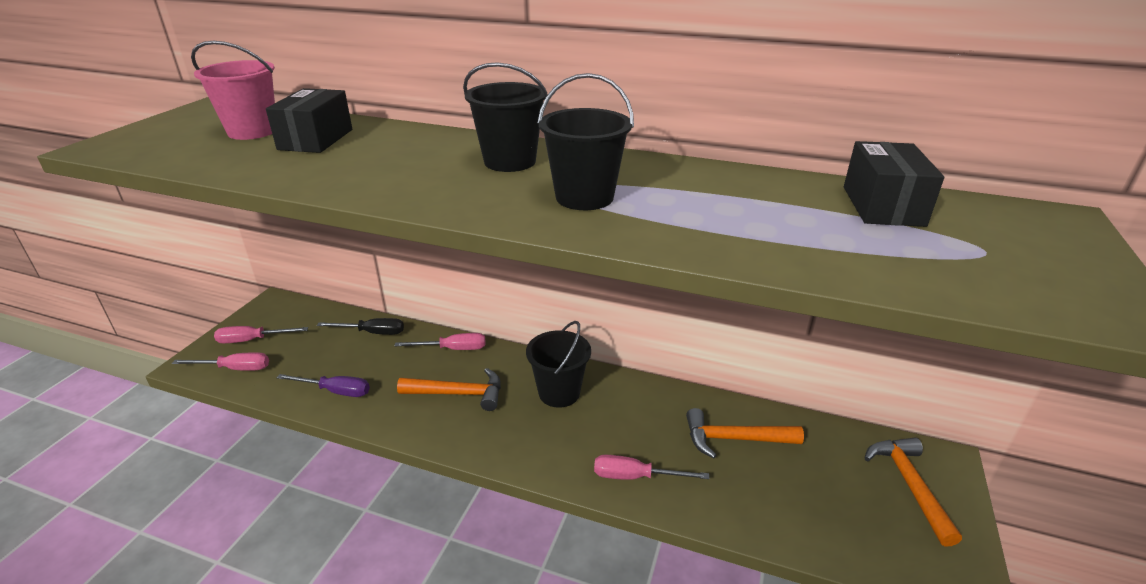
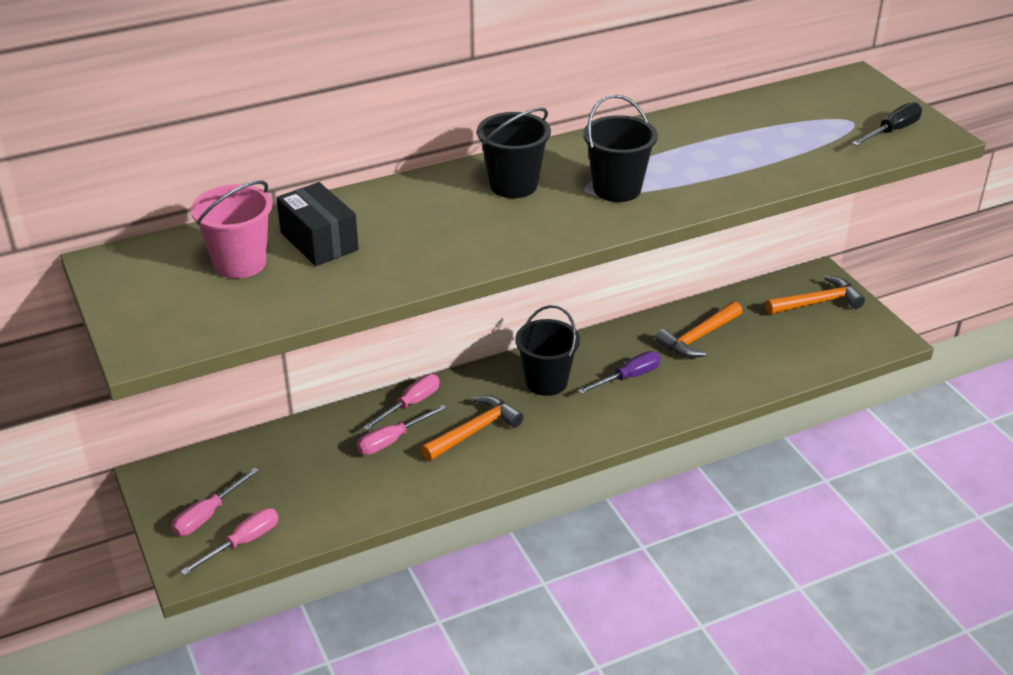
camera: 45 degrees left, 5 degrees up
(335, 391) = (372, 495): purple screwdriver -> purple screwdriver (628, 377)
(372, 332) = (313, 437): black screwdriver -> black screwdriver (892, 131)
(635, 476) = (672, 399): pink screwdriver -> pink screwdriver (392, 440)
(882, 206) = (773, 111): black box -> none
(909, 485) = (817, 302): orange hammer -> orange hammer turned 120 degrees clockwise

